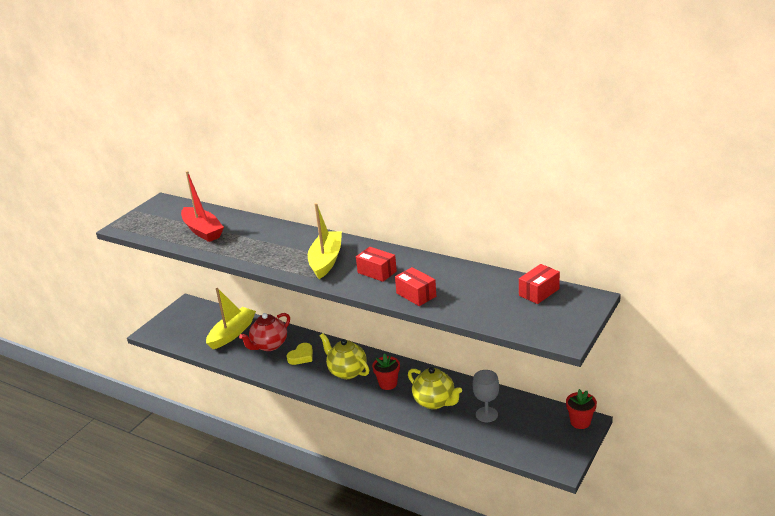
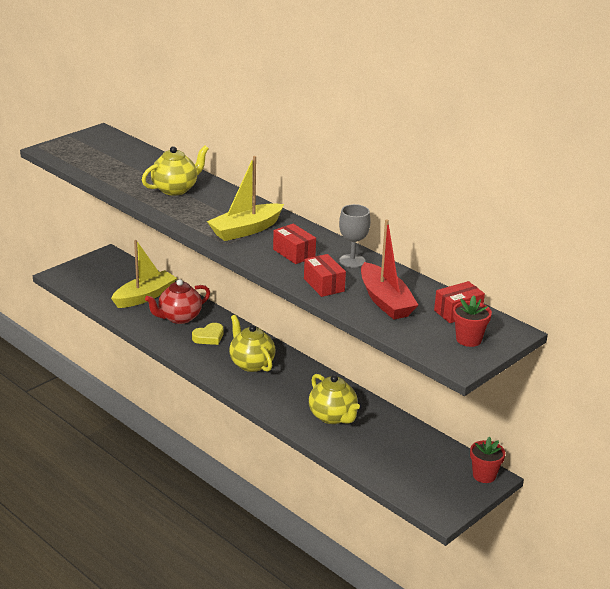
camera: 10 degrees right, 0 degrees up
(203, 231) = (130, 172): red boat -> red boat (385, 301)
(249, 238) = (175, 189): none -> yellow teapot
(326, 260) = (246, 230): yellow boat -> yellow boat turned 150 degrees counterclockwise
(388, 384) = (290, 386): red flower pot -> red flower pot (468, 339)
(486, 414) = (383, 443): grey goblet -> grey goblet (352, 261)

